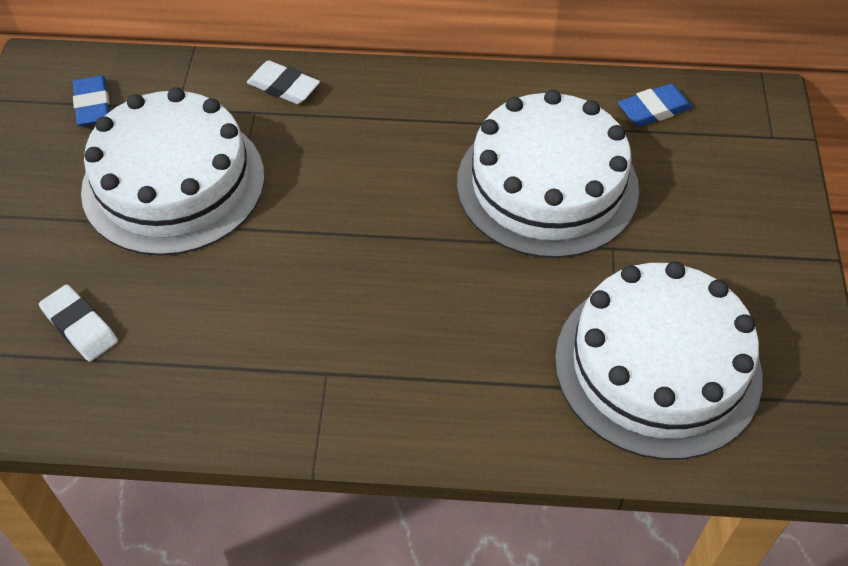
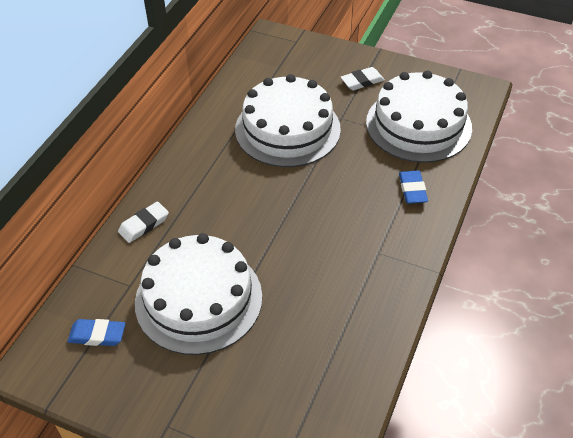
camera: 70 degrees left, 5 degrees down
(80, 326) = (298, 370): white eraser -> white eraser (362, 81)
(654, 109) = (255, 74): blue eraser -> blue eraser (412, 189)

